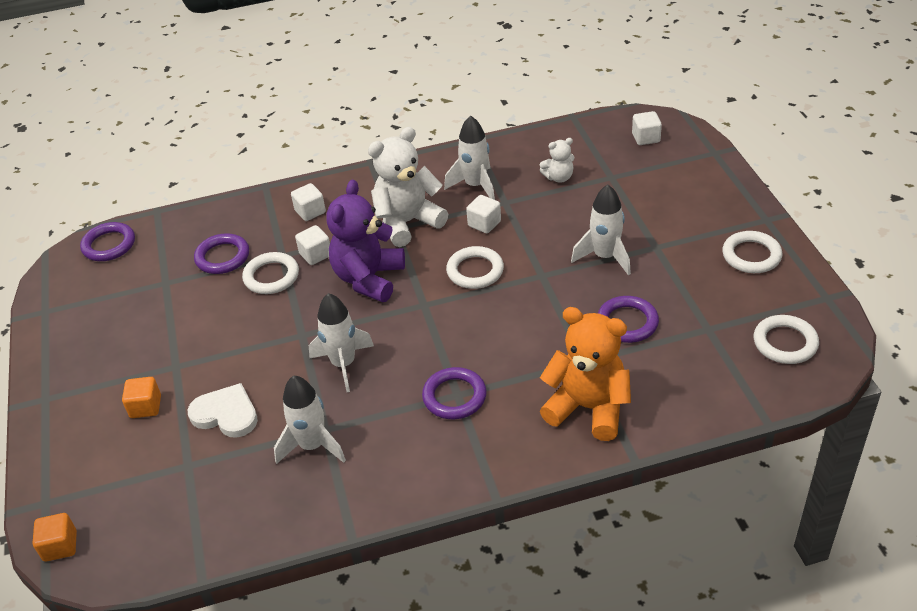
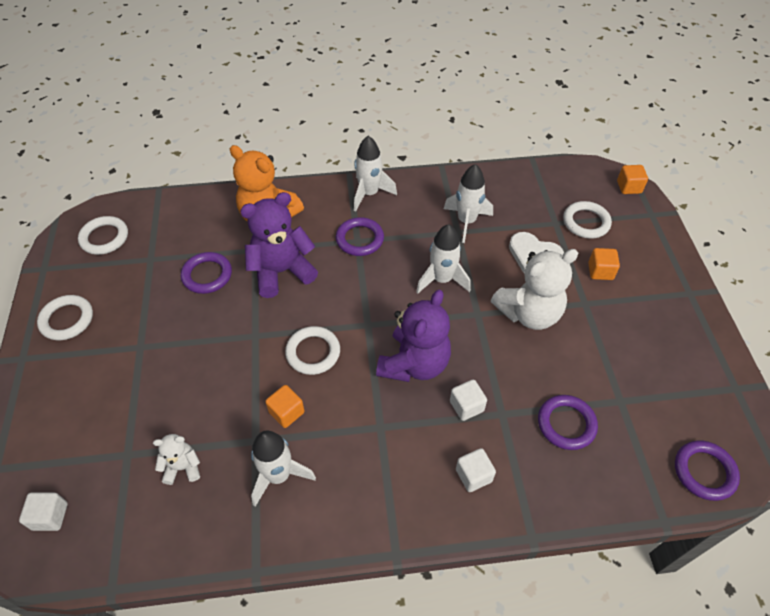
camera: 175 degrees left, 10 degrees up
(271, 276) = (510, 386): white ring -> white ring (586, 222)
(407, 222) = (366, 432): white teddy bear -> white teddy bear (529, 313)
(484, 224) = (286, 412): white cube -> orange cube
(540, 341) = (281, 272): none -> purple teddy bear
(605, 257) = (190, 344): white rocket -> white rocket (369, 194)

